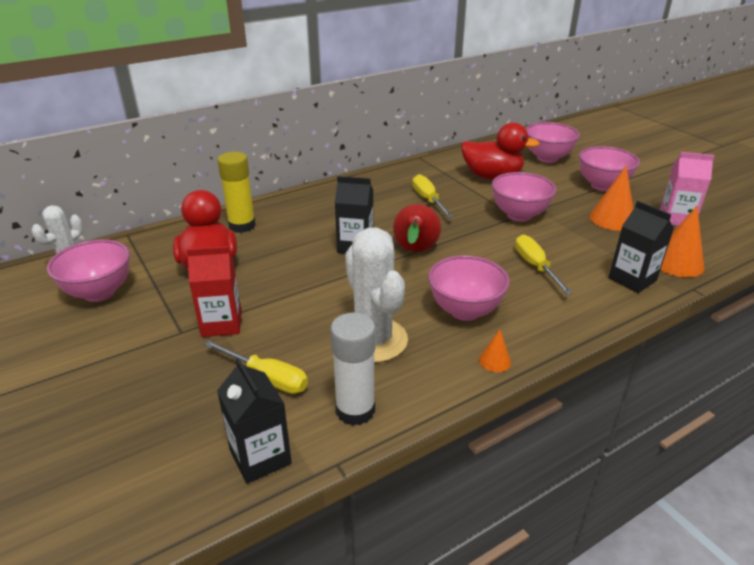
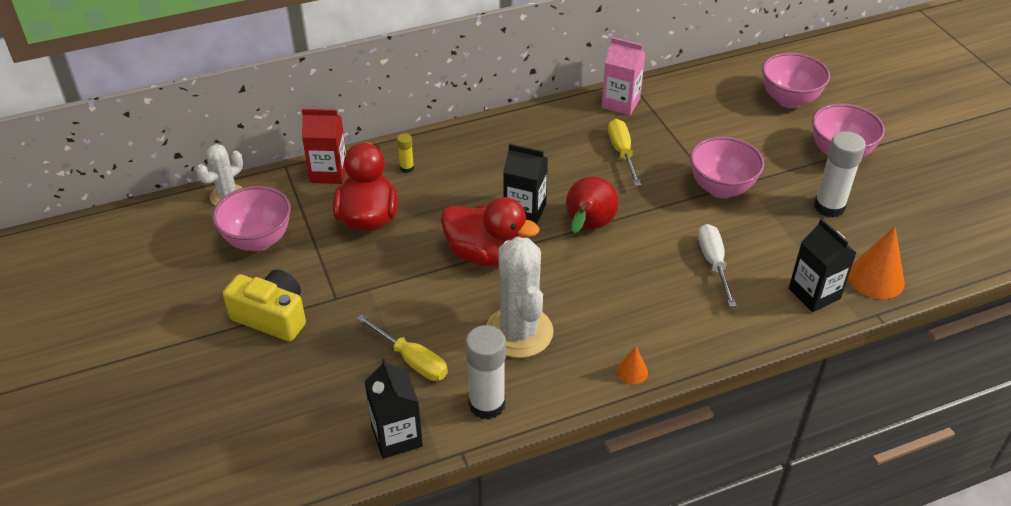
camera: 10 degrees right, 10 degrees up
(113, 356) = (272, 317): none -> yellow camera
(221, 324) = (375, 293): red carton -> red carton (329, 172)
(242, 226) = (407, 168): yellow glue stick -> yellow glue stick, size x0.48
(465, 311) = (620, 310): pink bowl -> none
(492, 176) = (709, 124): red duck -> red duck (486, 254)
(535, 266) = (713, 263): yellow screwdriver -> white screwdriver
(612, 219) = (829, 207): orange cone -> white glue stick
(676, 219) = (906, 215): pink carton -> pink carton (620, 103)

